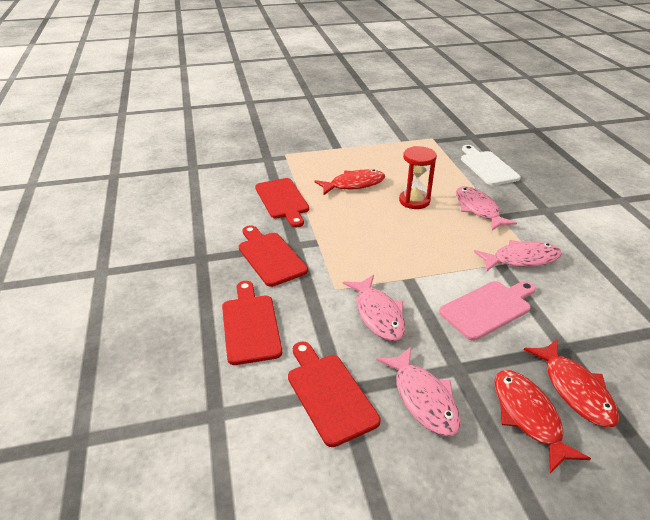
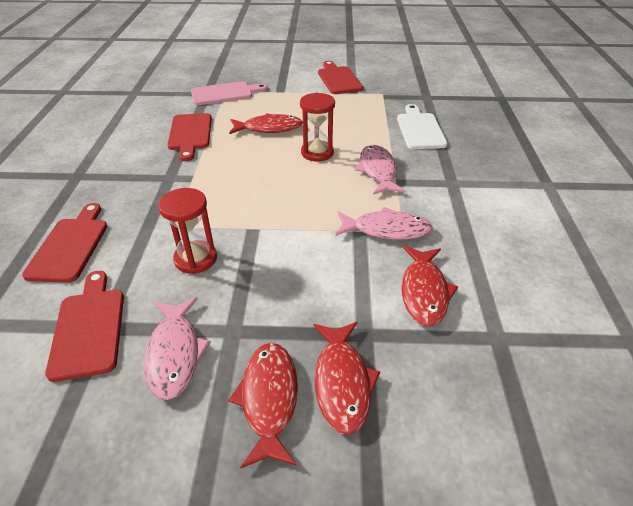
camera: 15 degrees right, 5 degrees up
(270, 256) = (138, 185): red cutting board -> red cutting board (338, 79)
(378, 314) = (195, 259): pink fish -> red hourglass
(488, 308) = (312, 274): pink cutting board -> pink cutting board (225, 93)
(586, 305) = (424, 292): none -> red fish

